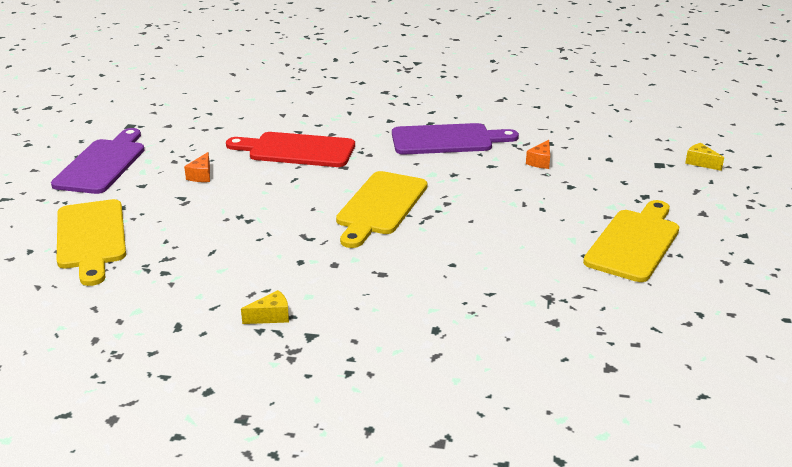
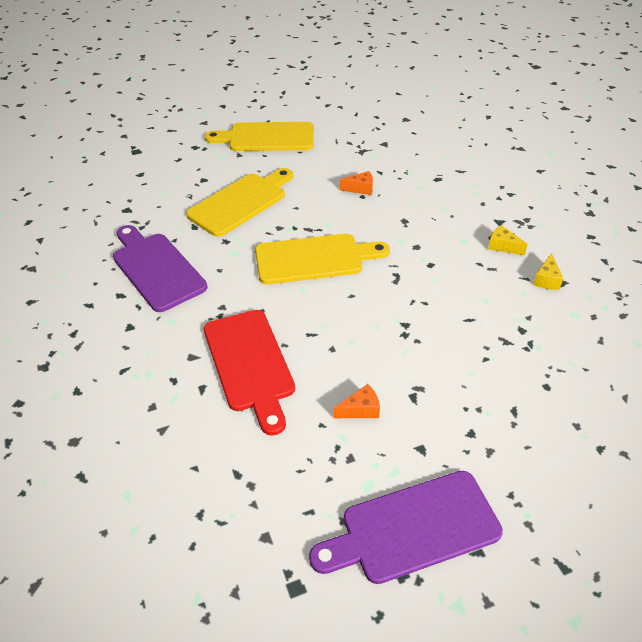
camera: 120 degrees left, 15 degrees up
(91, 238) = (536, 416): yellow cutting board -> yellow cutting board (241, 202)
(540, 162) = (168, 204): orange cheese -> orange cheese (360, 189)
(700, 163) = (121, 136): yellow cheese -> yellow cheese (546, 280)

